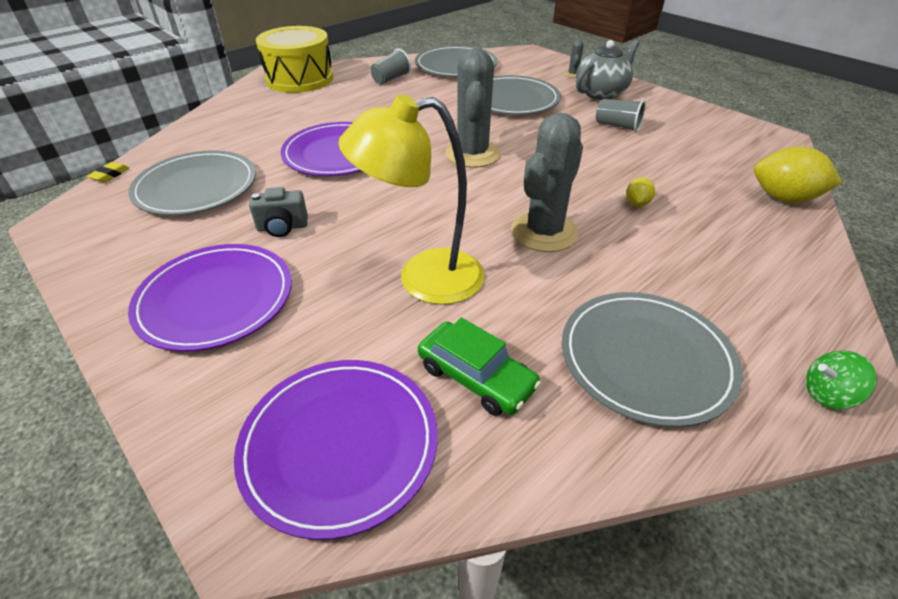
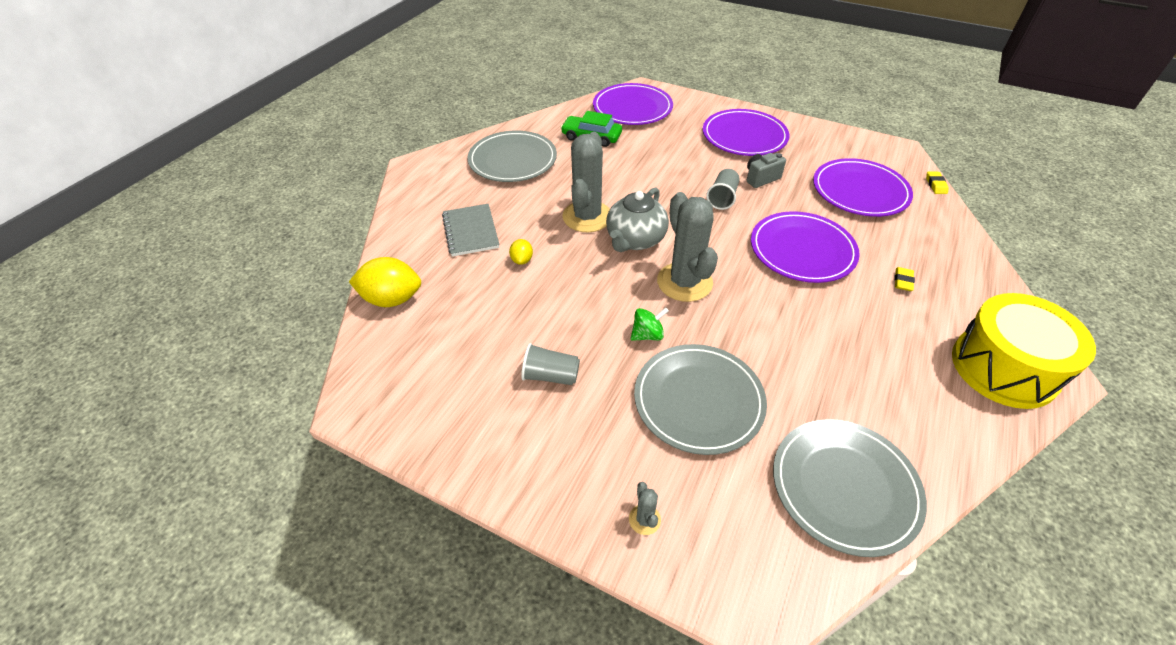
camera: 160 degrees right, 5 degrees up
(196, 187) = (860, 191): grey plate -> purple plate
(287, 120) = (903, 281): none -> yellow eraser
(391, 79) = (894, 407): grey cup -> grey cup (722, 198)
(423, 279) = (646, 170): yellow lamp -> none
(601, 93) = (585, 461): grey teapot -> grey teapot (635, 240)
(706, 248) = (471, 231): none -> grey notebook
(827, 394) = (426, 165): green spinning top -> green spinning top (647, 335)

